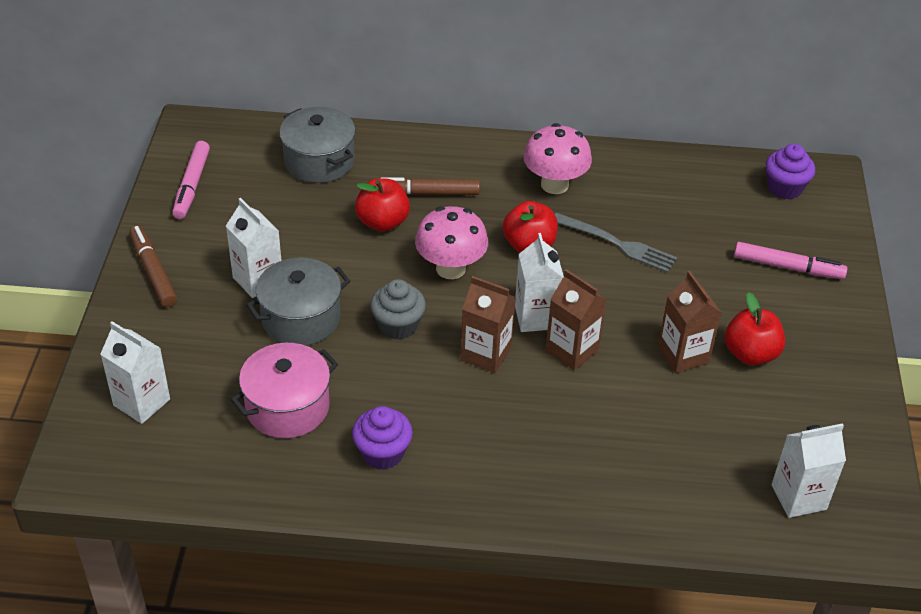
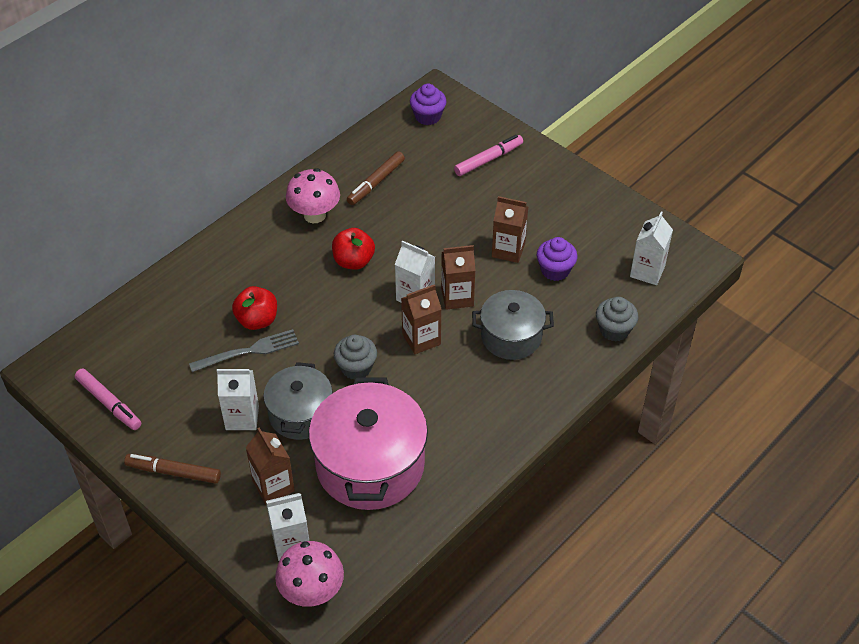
camera: 50 degrees left, 5 degrees up
(198, 349) = (273, 486): none -> brown carton
(287, 407) = (370, 465): pink pot -> pink pot, size x1.65
(319, 161) = (162, 319): grey pot -> grey pot (511, 337)
(382, 453) = (451, 438): purple cupcake -> purple cupcake (555, 270)
(427, 193) = (255, 281): brown marker -> brown marker (376, 183)
(450, 268) = (334, 311): pink mushroom -> pink mushroom (312, 591)
(618, 244) = (395, 219): grey fork -> grey fork (249, 351)
(677, 514) = (614, 330): none -> grey cupcake
(750, 354) = (535, 221): red apple -> none

